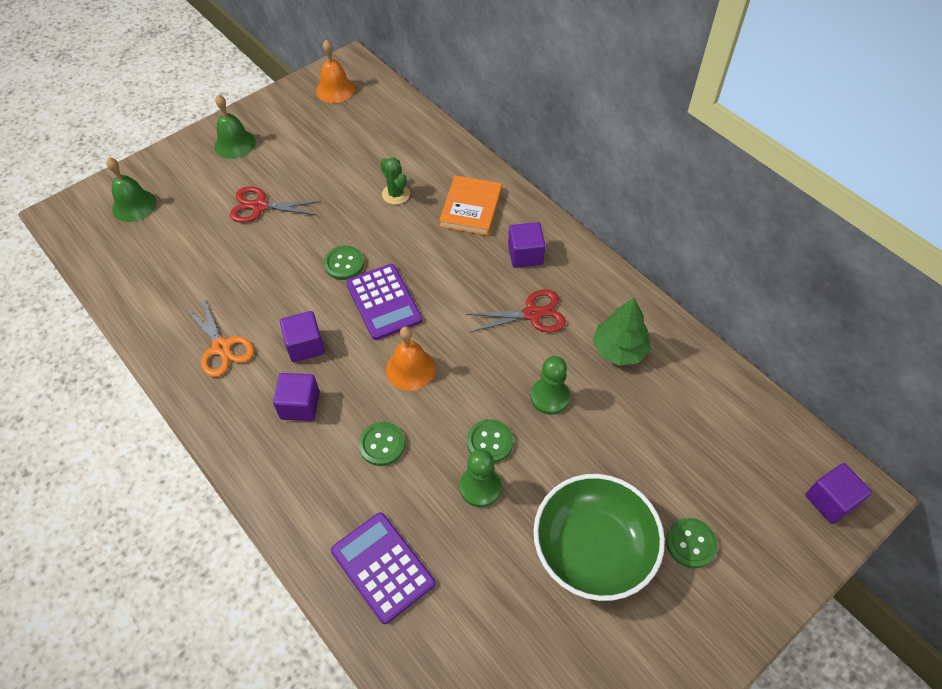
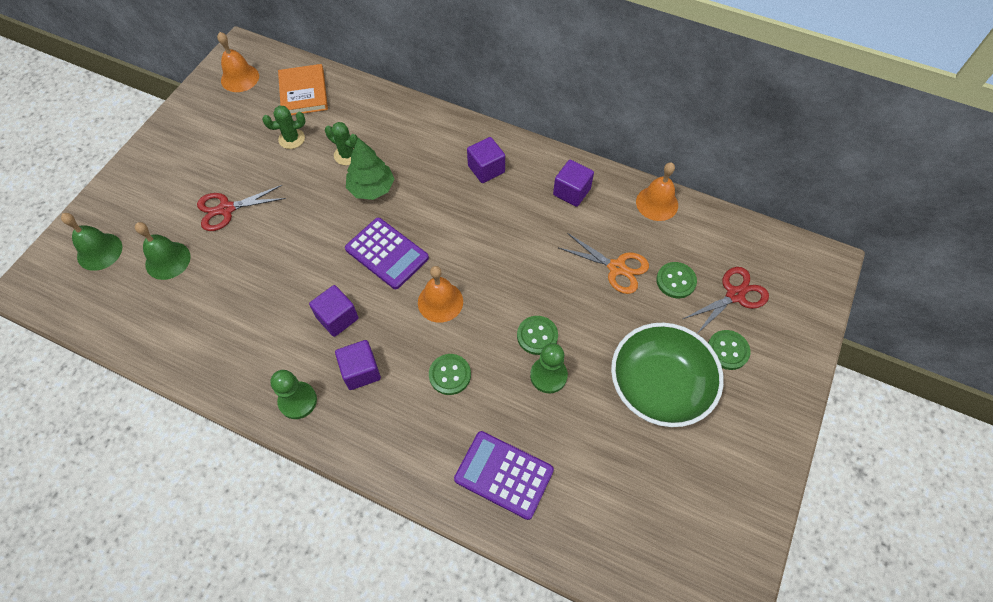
camera: 25 degrees left, 5 degrees up
(222, 347) = (261, 349): orange scissors -> orange scissors (616, 268)
(235, 144) = (169, 159): green bell -> green bell (168, 260)
(344, 264) = (333, 233): green button -> green button (676, 281)
(352, 161) = (291, 139): none -> green cactus
(471, 208) = (420, 144): orange book -> orange book (303, 92)
(532, 314) = (517, 216): red scissors -> red scissors (735, 295)
(549, 397) = (566, 280): green pawn -> green pawn (298, 401)
(619, 349) = (600, 220): green tree -> green tree (371, 188)
(691, 355) = (657, 203): none -> orange bell
(830, 500) = (807, 276): purple cube -> purple cube (571, 192)

